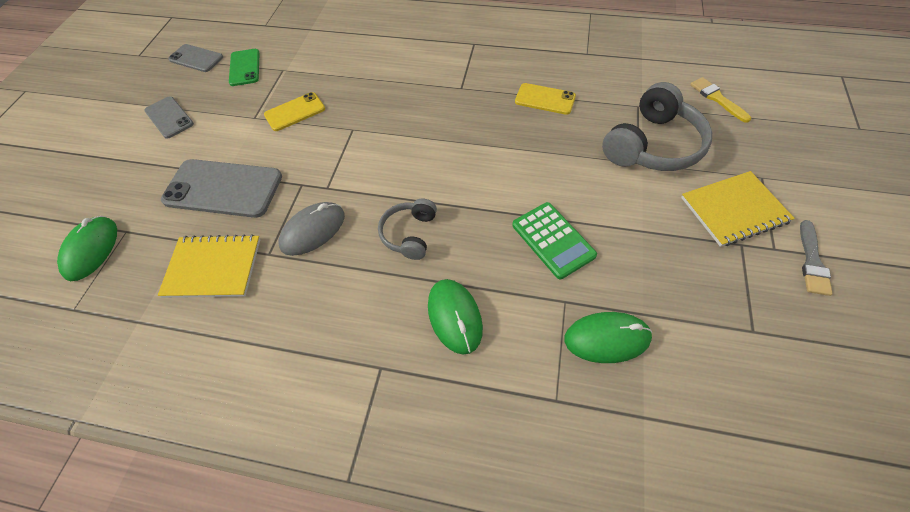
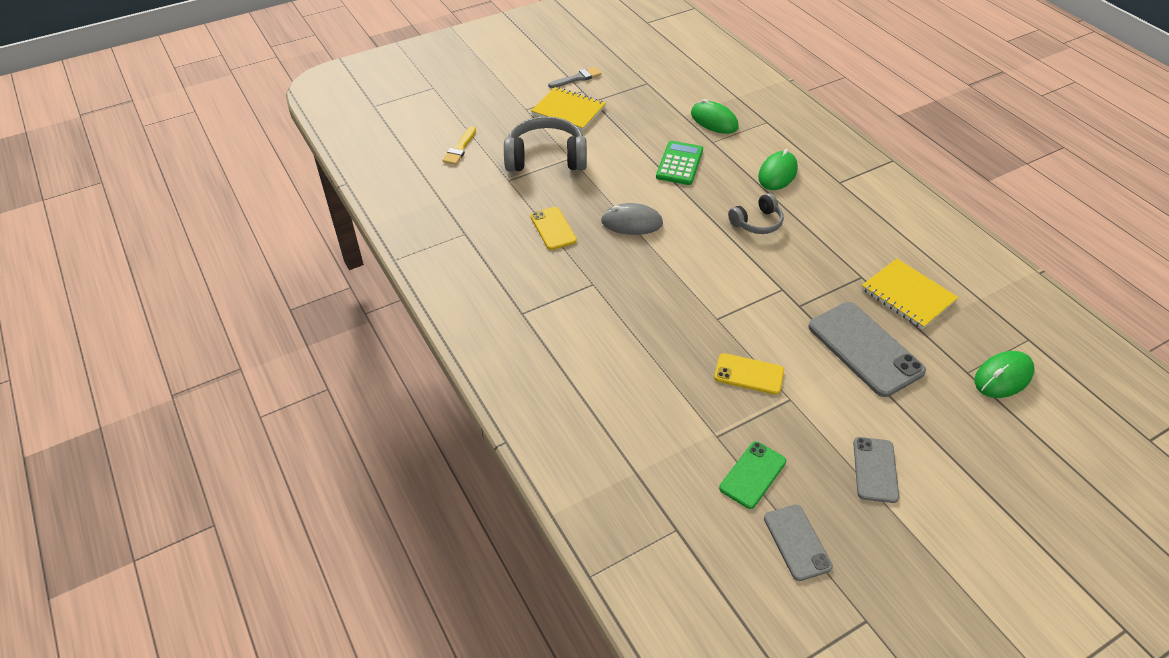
camera: 135 degrees left, 10 degrees down
(313, 230) = (818, 269): grey mouse -> grey mouse (631, 222)

